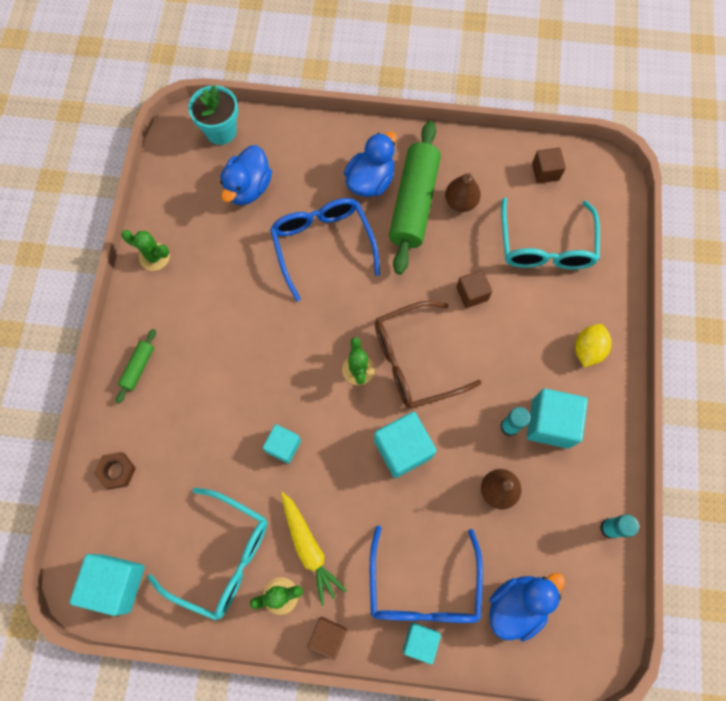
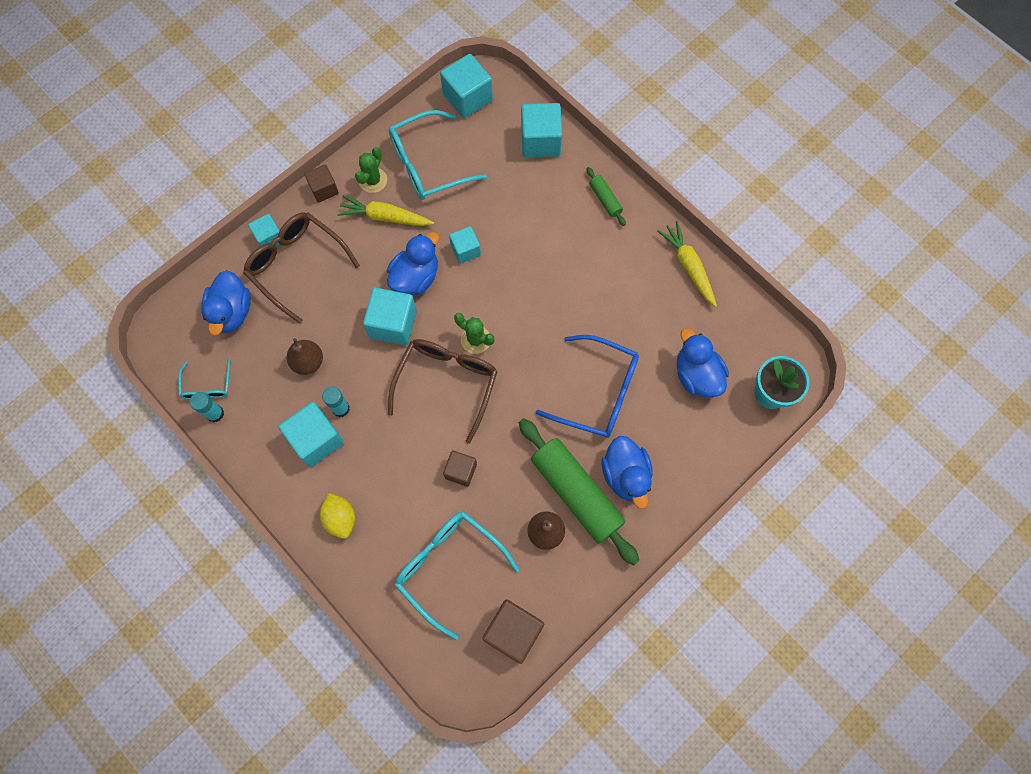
camera: 130 degrees right, 0 degrees up
(117, 471) = (540, 141): brown nut -> turquoise cube
(154, 257) = (688, 266): green cactus -> yellow carrot
(344, 467) = (415, 277): none -> blue duck
(423, 588) = (296, 265): blue glasses -> brown glasses
(545, 172) = (513, 632): brown cube -> brown cube, size x1.65
(596, 559) = (207, 386): none -> turquoise glasses

